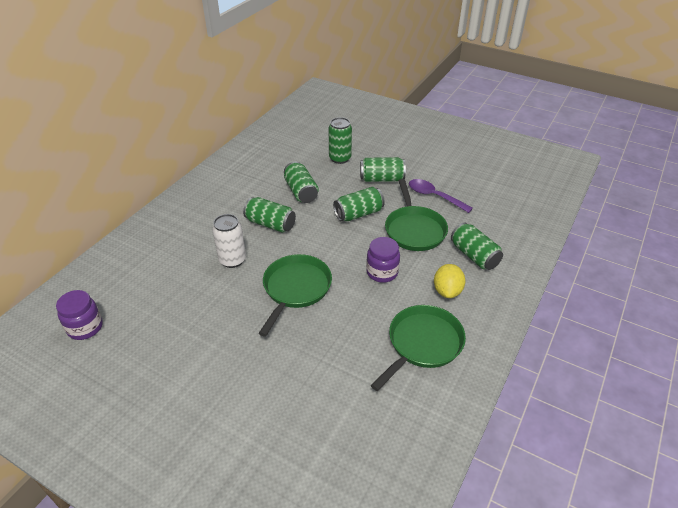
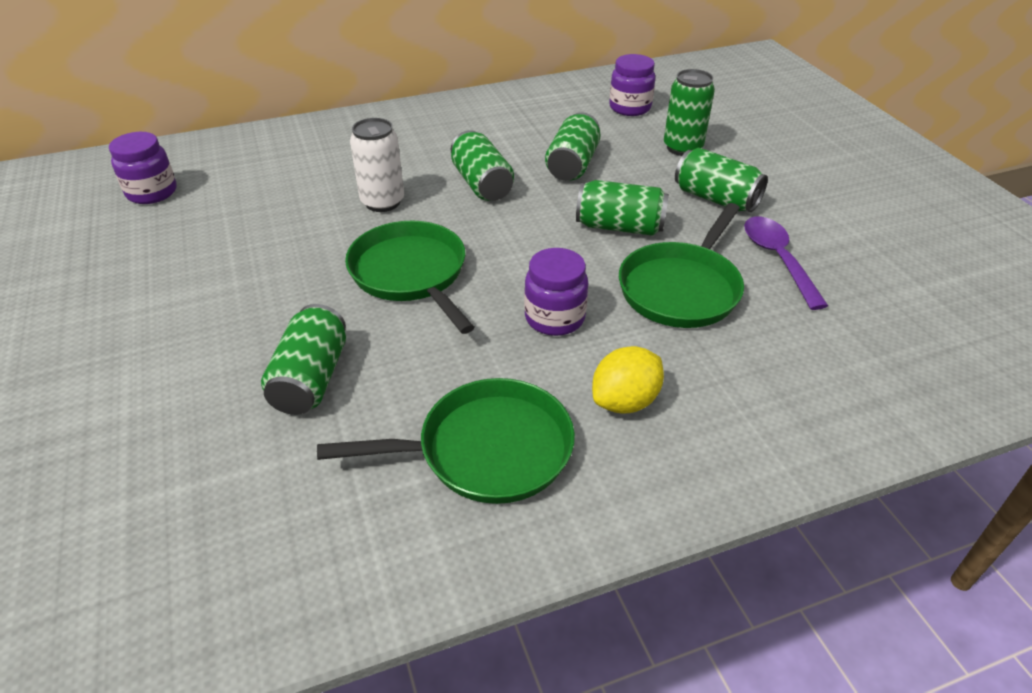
camera: 40 degrees right, 0 degrees up
(291, 146) = (630, 108): none -> purple jar
(295, 289) = (411, 274): green pan -> green pan turned 90 degrees counterclockwise
(474, 256) = (741, 377): green can -> green can (311, 378)

